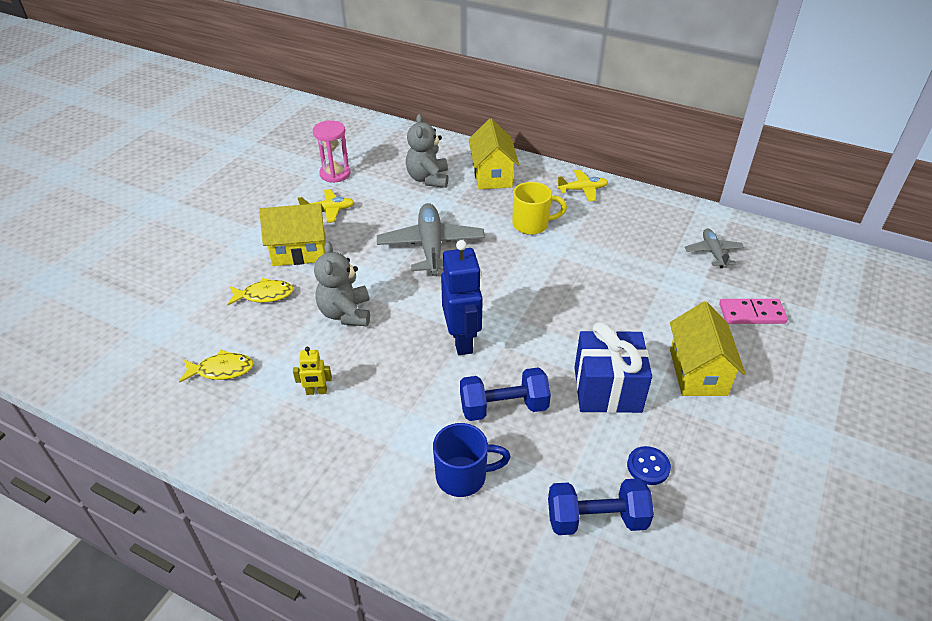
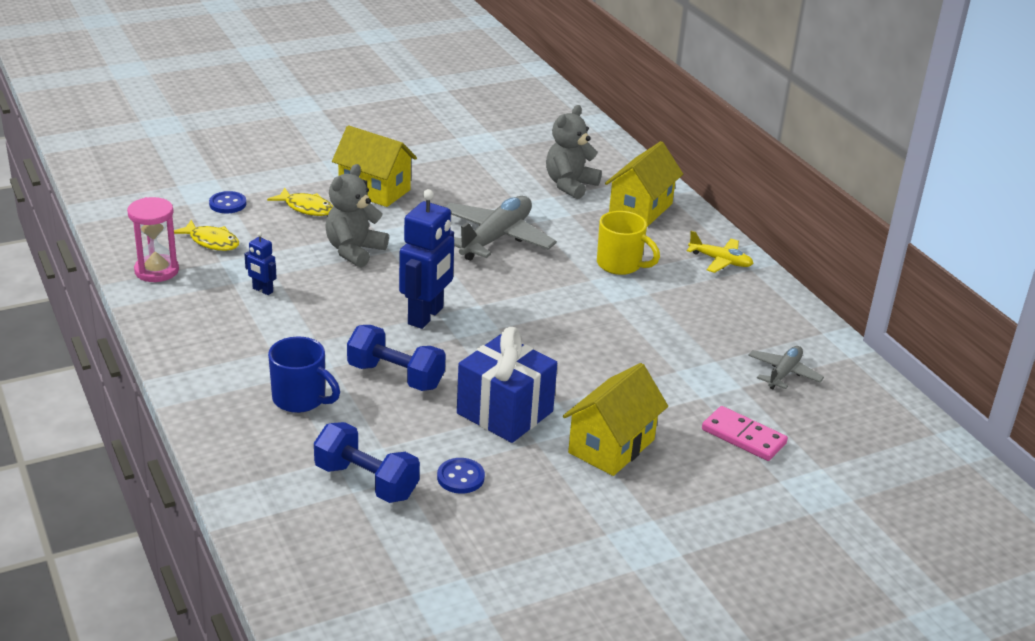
camera: 35 degrees right, 10 degrees down
(195, 326) = (227, 204): none -> blue button
(316, 392) = (262, 290): yellow robot -> blue robot
(328, 210) = (441, 170): yellow plane -> none
(335, 174) = (485, 145): pink hourglass -> pink hourglass (156, 271)

